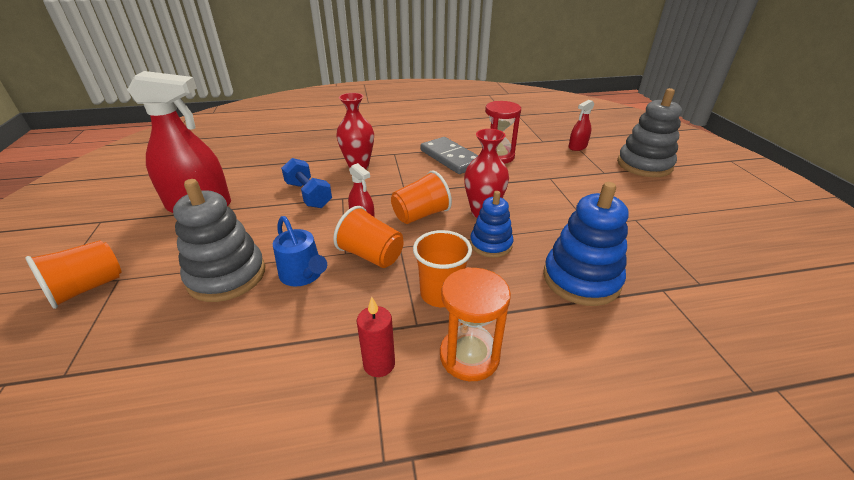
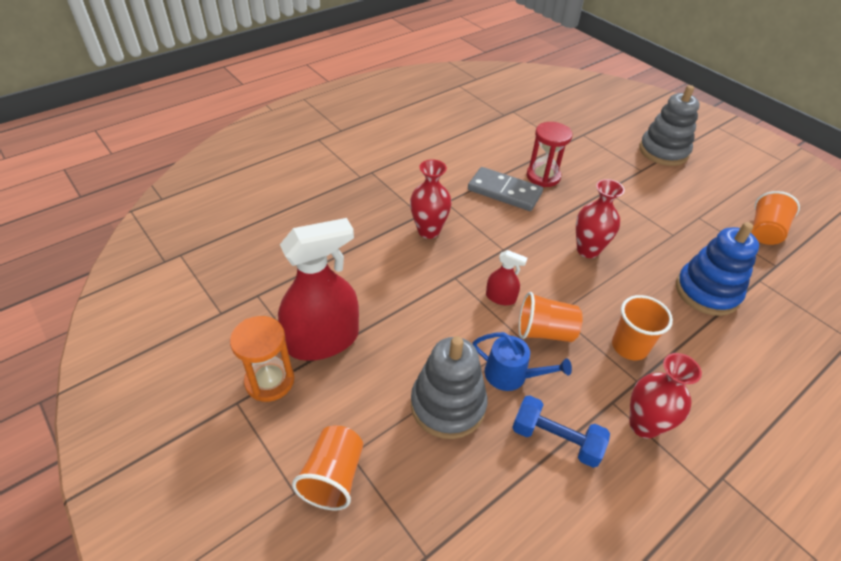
camera: 30 degrees left, 10 degrees up
(308, 195) = (419, 285): blue dumbbell -> blue dumbbell (556, 439)
(379, 364) = (644, 425): red candle -> red vase
(420, 215) = (542, 272): orange cup -> orange cup (764, 232)
(469, 356) = (692, 390): orange hourglass -> orange hourglass (270, 381)
(491, 244) = (622, 283): blue stacking toy -> none
(577, 147) = (598, 143): red spray bottle -> none

